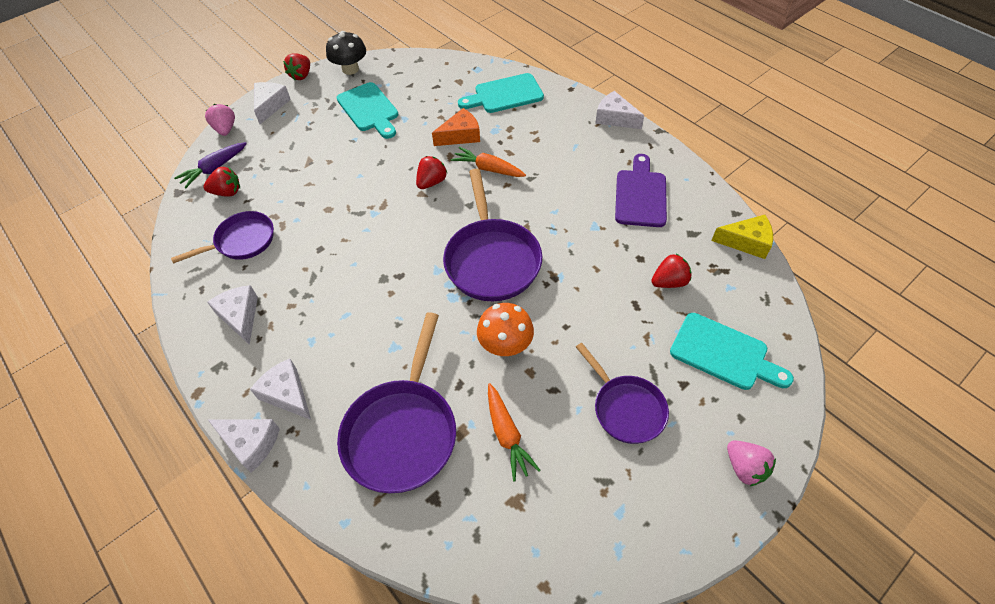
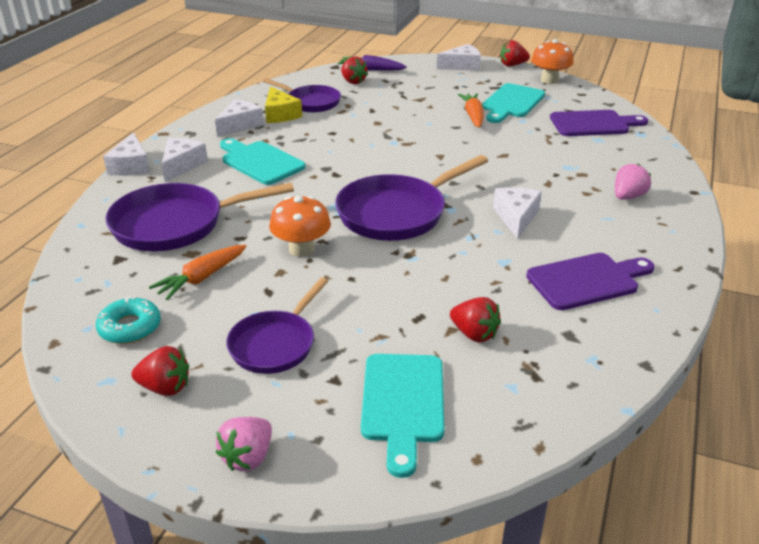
camera: 60 degrees right, 20 degrees down
(225, 129) = (415, 60): pink strawberry -> pink strawberry (627, 197)
(350, 69) = (549, 80): black mushroom -> orange mushroom
(431, 182) = (459, 156): red strawberry -> red strawberry (165, 387)
(443, 84) = (593, 124): none -> purple cutting board
(460, 135) = (536, 152): orange cheese -> none
(488, 169) = (511, 178): orange carrot -> orange carrot (473, 116)
(505, 95) = (626, 158): turquoise cutting board -> turquoise cutting board (260, 162)
(552, 513) = (130, 327): none -> turquoise donut
(615, 118) = (688, 232): white cheese -> white cheese (516, 217)
(746, 242) = (604, 385): yellow cheese -> yellow cheese (280, 114)

